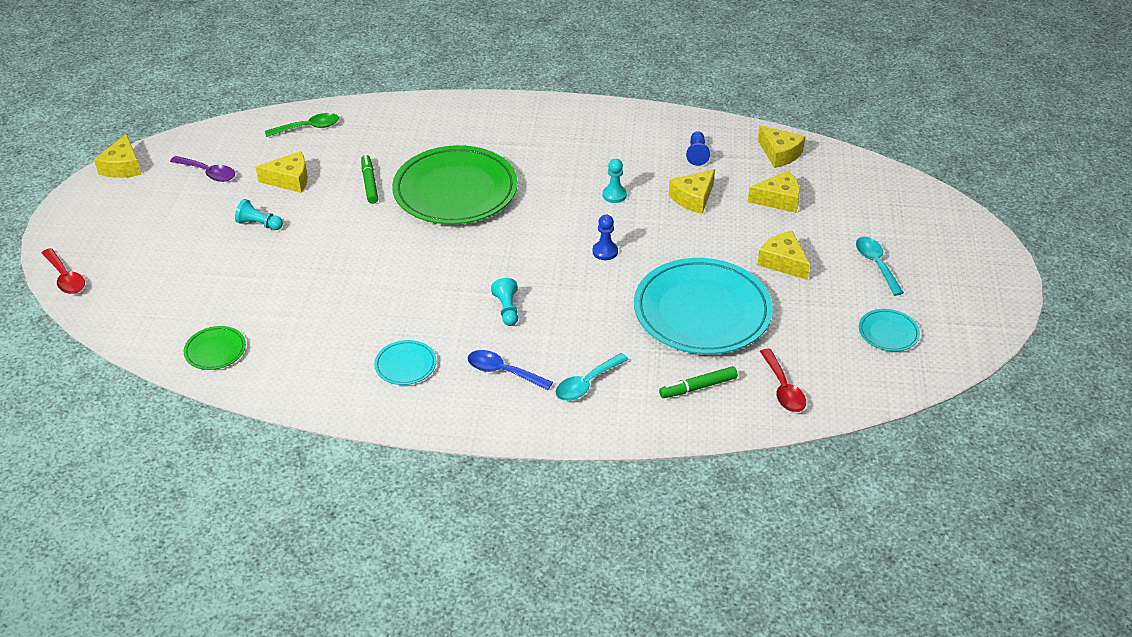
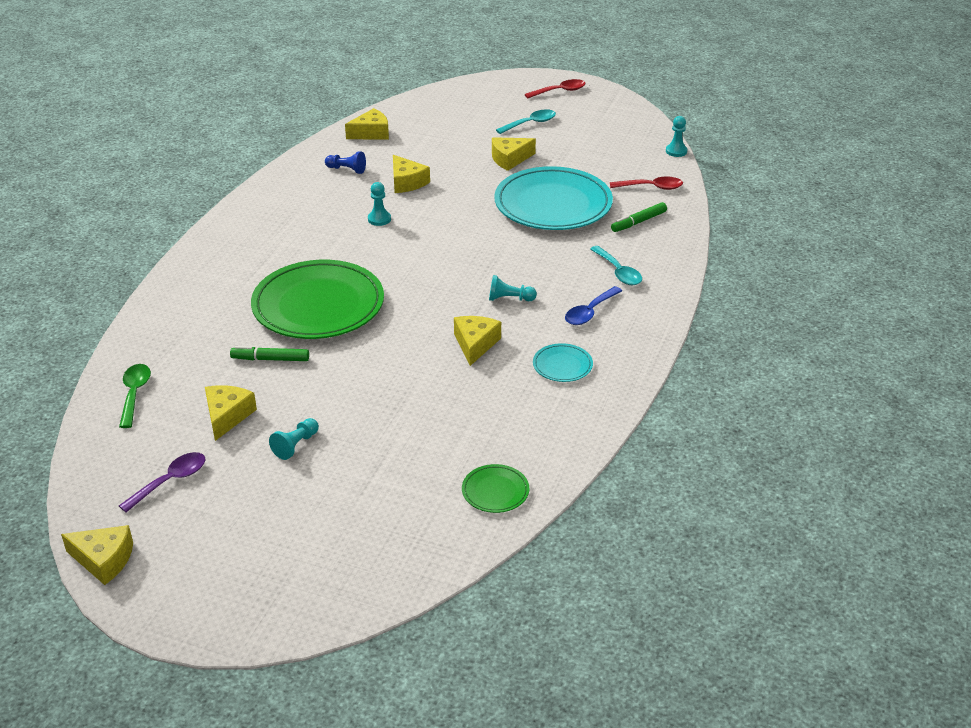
camera: 75 degrees left, 5 degrees down
(65, 278) = (310, 618): red spoon -> red spoon (559, 91)
(605, 252) = (455, 236): blue pawn -> none
(698, 387) = (638, 222): green marker -> green marker turned 60 degrees clockwise
(778, 199) = (431, 145): yellow cheese -> yellow cheese (475, 344)
(876, 264) = (530, 123): turquoise spoon -> turquoise spoon turned 150 degrees clockwise
(886, 401) = (676, 151): none -> turquoise pawn
(888, 333) = (607, 135): turquoise plate -> none

